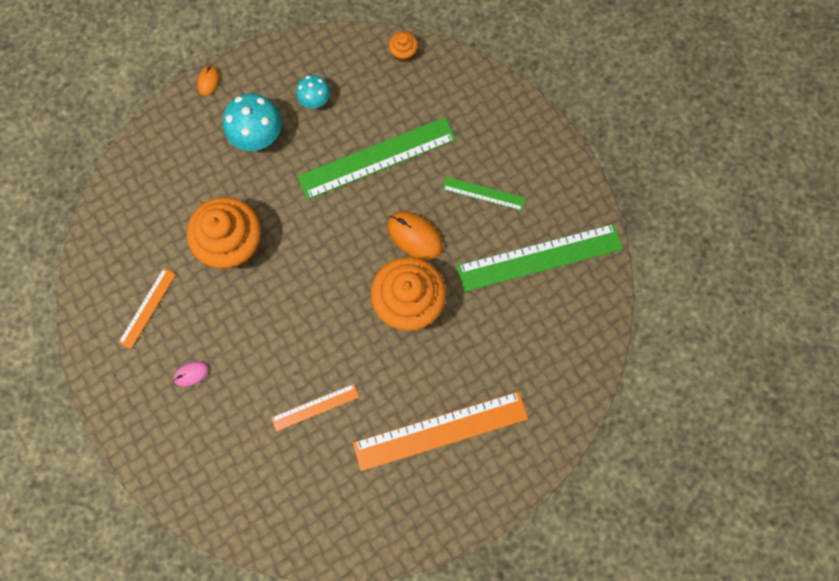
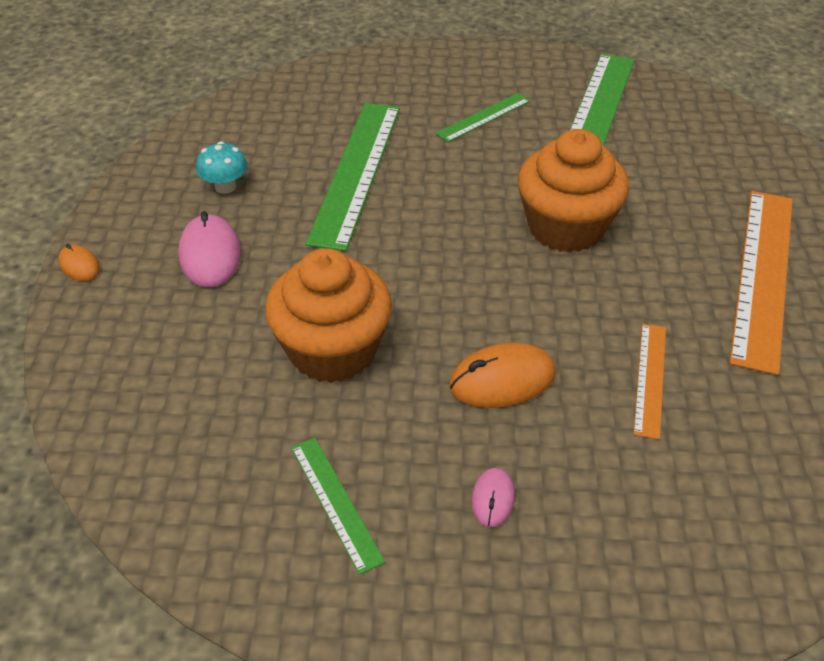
camera: 55 degrees left, 30 degrees down
(147, 308) = (336, 502): orange ruler -> green ruler
(258, 135) = (210, 255): turquoise mushroom -> pink mouse
(403, 53) = (254, 100): orange cupcake -> none
(415, 236) = (485, 186): orange mouse -> orange mouse (502, 380)

